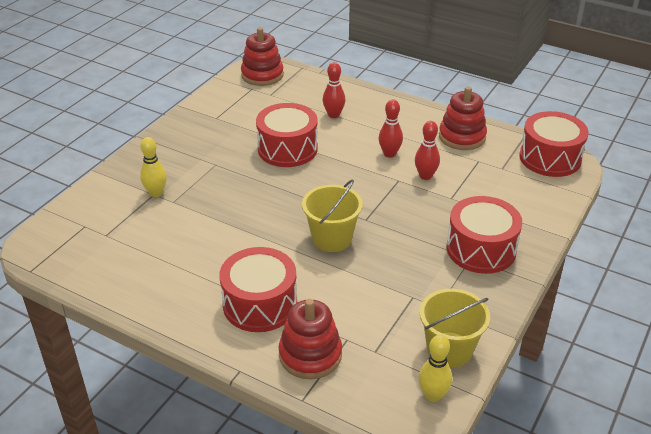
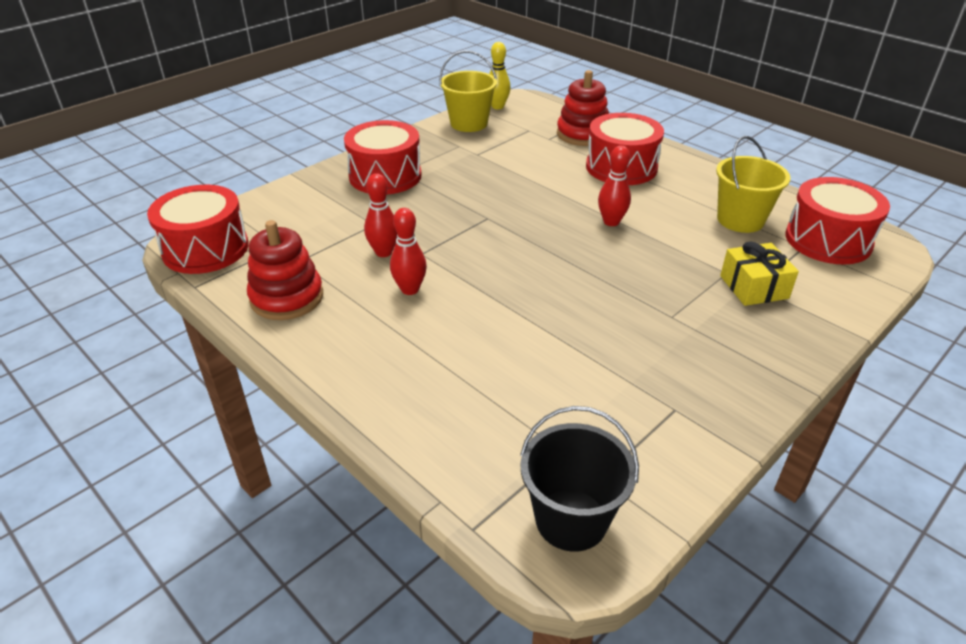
camera: 165 degrees left, 0 degrees up
(156, 193) = (753, 287): yellow bowling pin -> yellow gift
(262, 75) = (571, 520): red stacking toy -> black bucket
(287, 149) = (557, 322): red drum -> red drum (828, 240)
(332, 238) = (534, 205): yellow bucket -> yellow bucket (740, 220)
(333, 115) = (459, 375): red bowling pin -> red bowling pin (611, 222)

